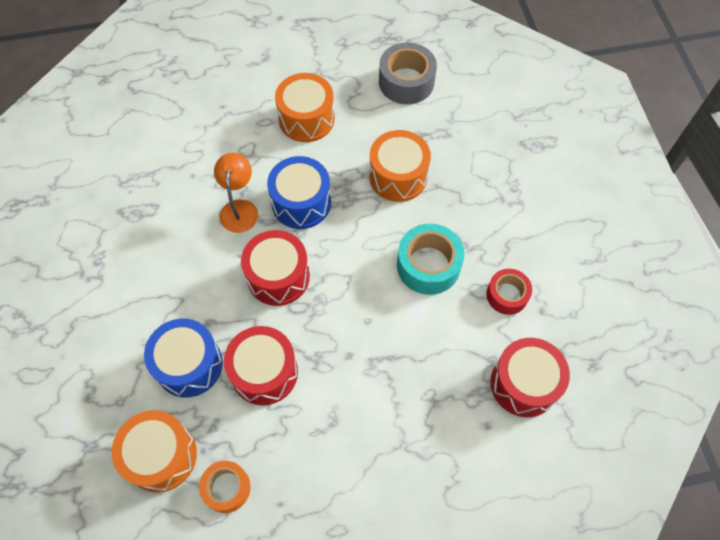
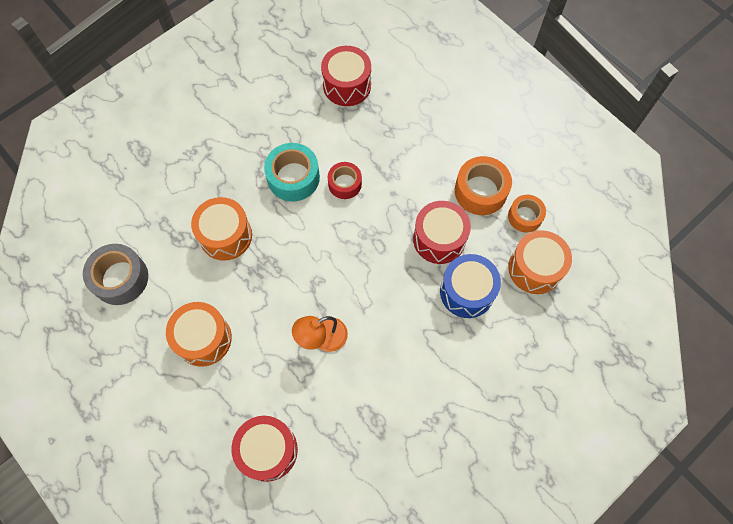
camera: 120 degrees left, 5 degrees up
(278, 276) = (363, 273): red drum -> red drum (268, 450)
(291, 456) = (480, 191): none -> orange tape
(301, 203) = (290, 294): blue drum -> none
(507, 295) = (288, 120): red tape -> red tape (345, 184)

